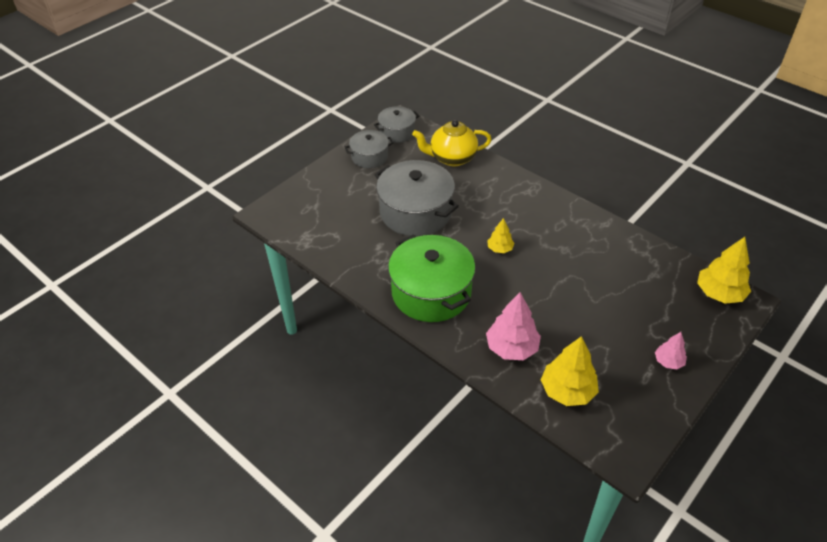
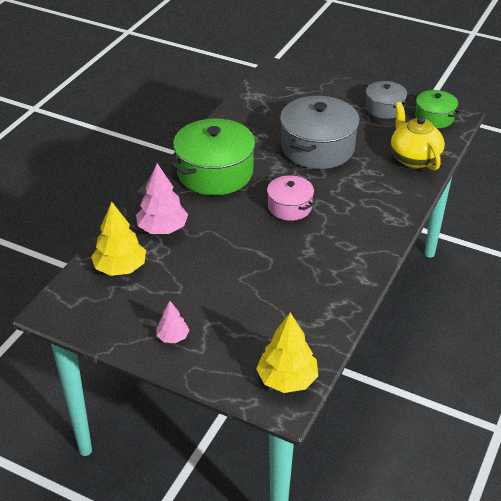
camera: 75 degrees right, 5 degrees down
(397, 132) = (434, 118): grey pot -> green pot
(500, 249) = (289, 207): yellow tree -> pink pot

